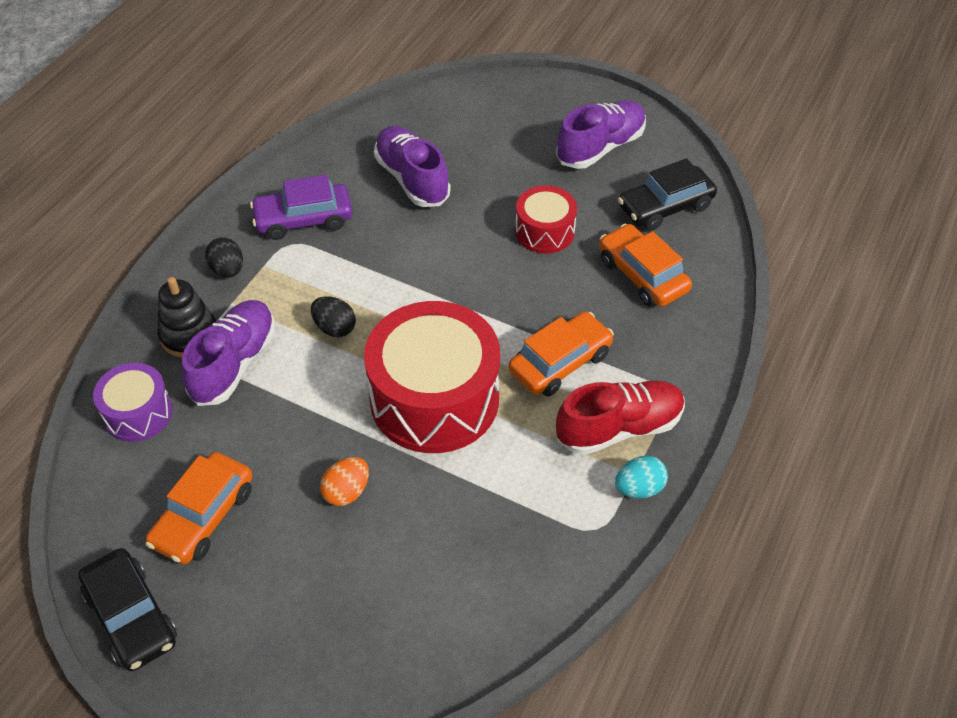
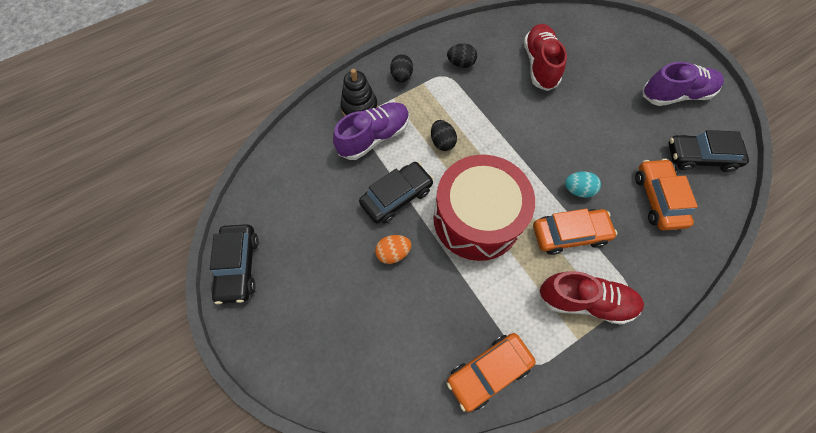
camera: 30 degrees right, 15 degrees up
(138, 413) = (307, 143): purple drum -> none
(204, 517) = (307, 225): orange car -> orange car (488, 372)
(303, 220) = (461, 64): purple car -> black egg
(311, 422) = (396, 196): none -> black car
(412, 179) = (539, 65): purple shoe -> red shoe
(545, 231) = (606, 137): red drum -> none
(639, 488) = (576, 351): turquoise egg -> turquoise egg (577, 190)

